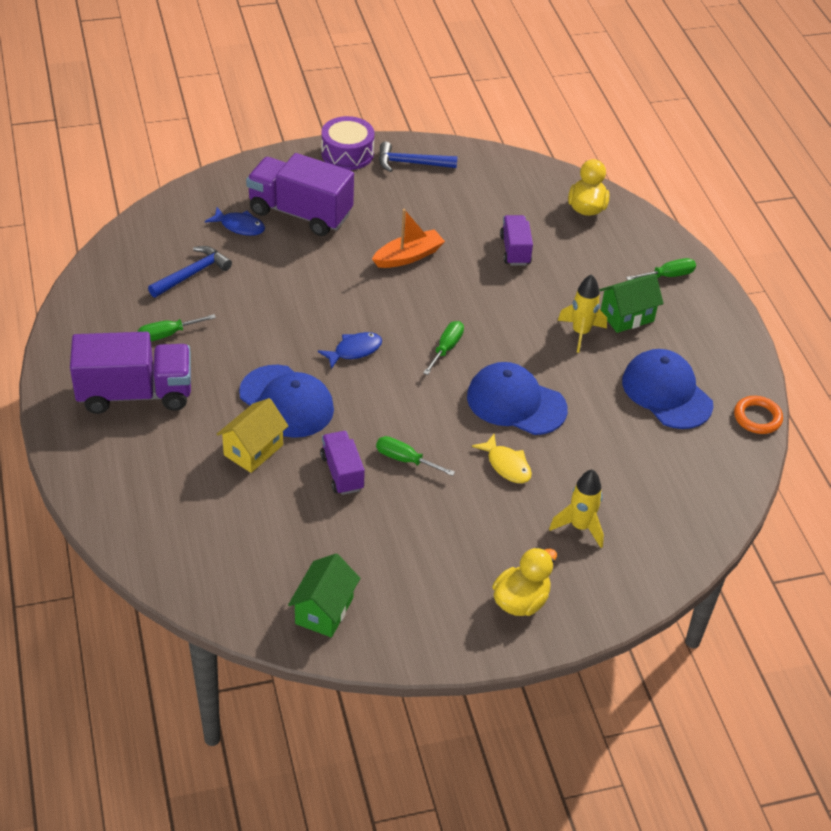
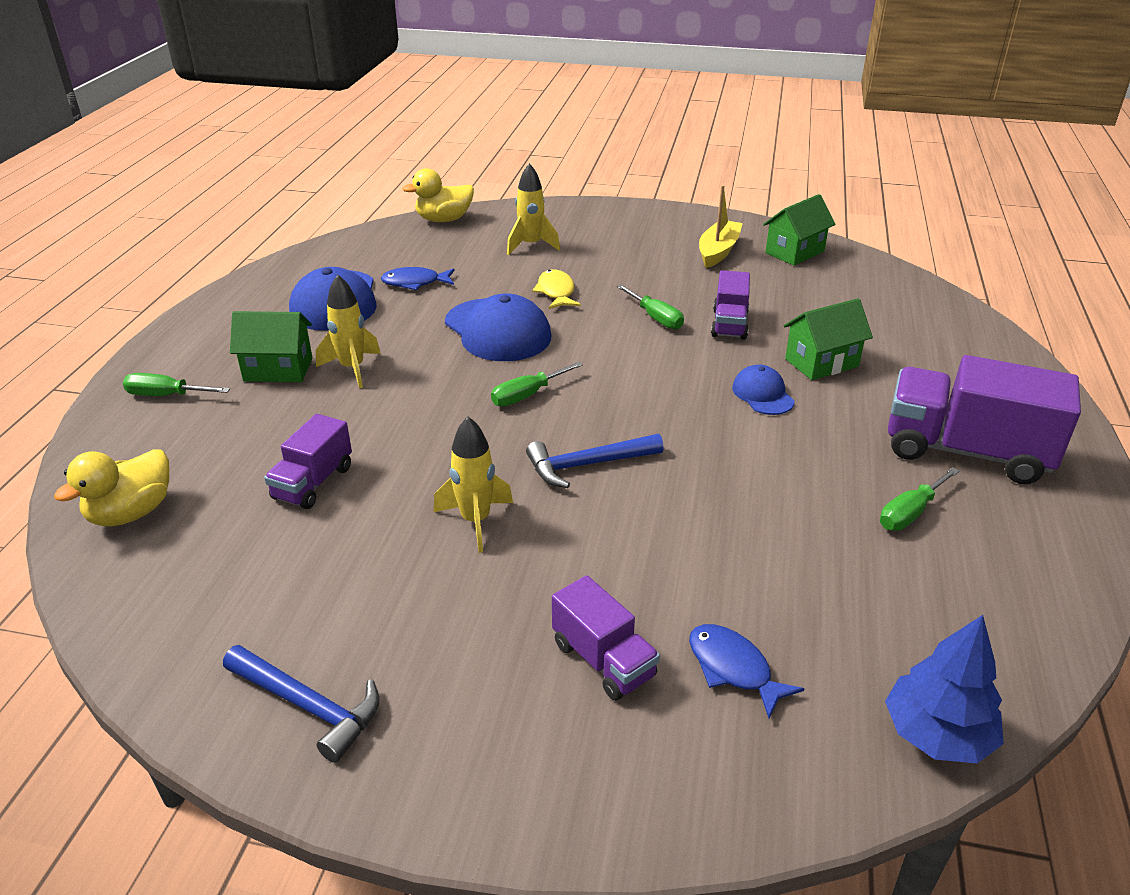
camera: 150 degrees left, 10 degrees down
(142, 226) = (936, 734): none -> blue tree
(167, 334) = (910, 513): green screwdriver -> green screwdriver turned 135 degrees clockwise
(192, 274) = (850, 599): blue hammer -> blue hammer (587, 465)
(253, 450) = (821, 363): yellow house -> green house
(286, 402) = (762, 394): blue cap -> blue cap, size x0.54
(300, 213) = (603, 660): purple truck -> purple truck, size x0.55
(347, 153) = (413, 784): purple drum -> none
(354, 350) = (645, 423): blue fish -> blue fish (415, 283)
(400, 584) = (718, 251): none -> yellow boat
(408, 256) = (475, 521): orange boat -> yellow rocket
(521, 601) = (623, 224): yellow duck -> yellow duck (444, 220)
(757, 418) = (279, 266): orange ring -> none

